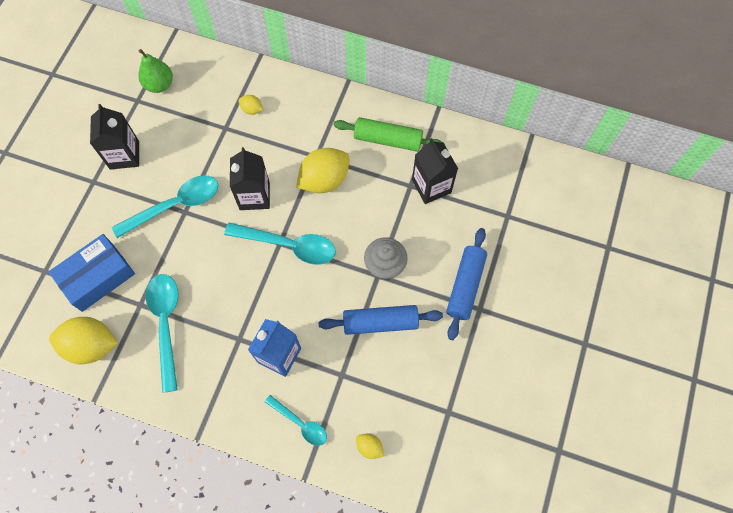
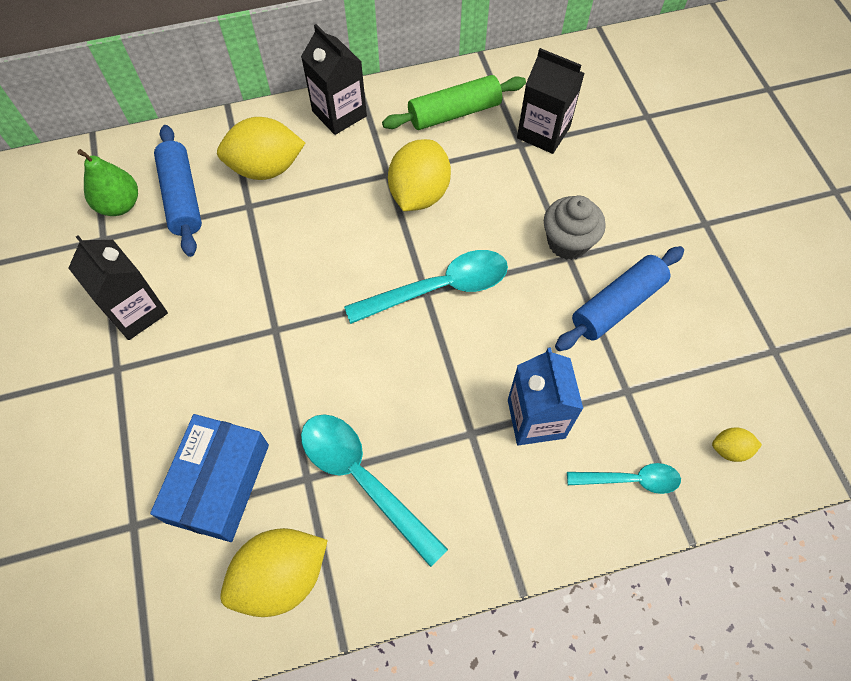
camera: 35 degrees left, 5 degrees down
(175, 205) = (256, 329): turquoise spoon -> none
(252, 110) = (266, 168): yellow lemon -> yellow lemon, size x2.13
(254, 196) = (350, 259): black carton -> black carton (339, 114)
(465, 286) = (670, 210): blue rolling pin -> blue rolling pin (182, 197)

